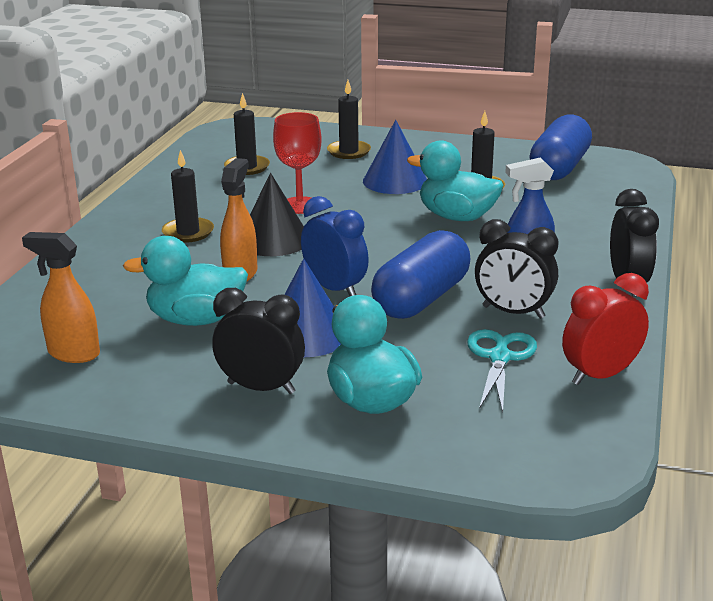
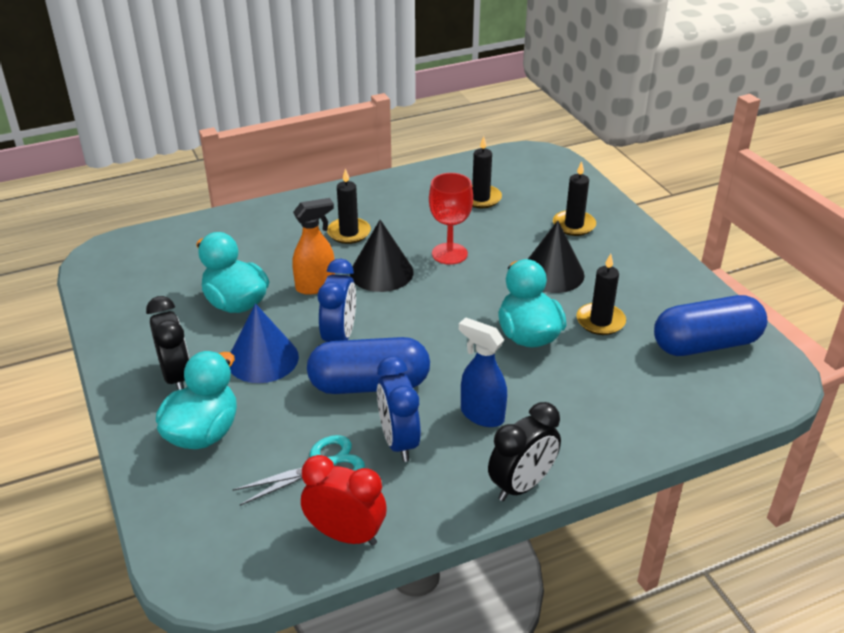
camera: 50 degrees right, 10 degrees up
(73, 353) = (150, 282): orange spray bottle -> none
(395, 181) = (552, 273): blue cone -> black cone
(513, 312) = (399, 441): black clock -> blue clock

